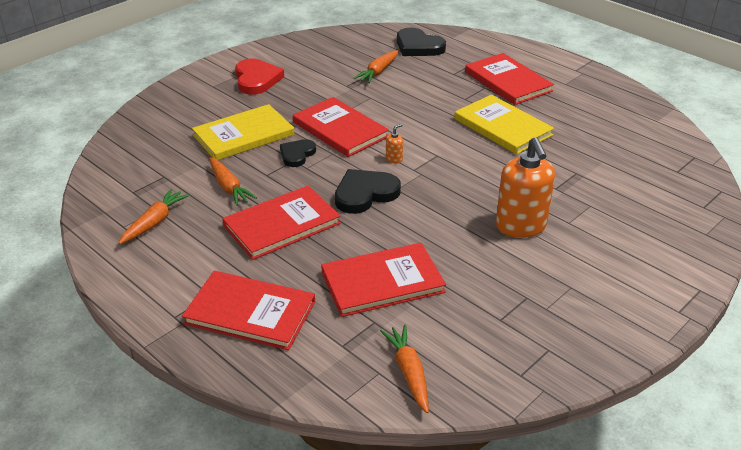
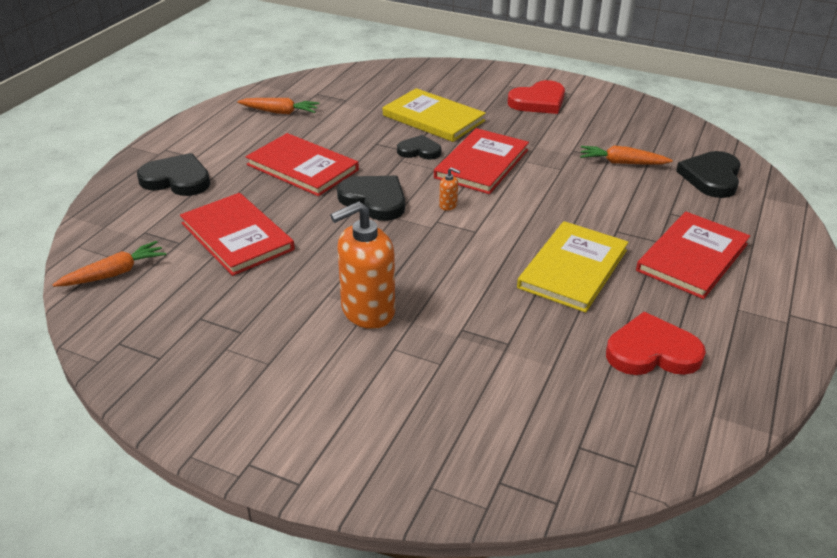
camera: 70 degrees right, 0 degrees up
(229, 187) = (346, 130): orange carrot -> none
(250, 312) = (177, 179): red book -> black heart
(598, 123) = (652, 351): none -> red heart

